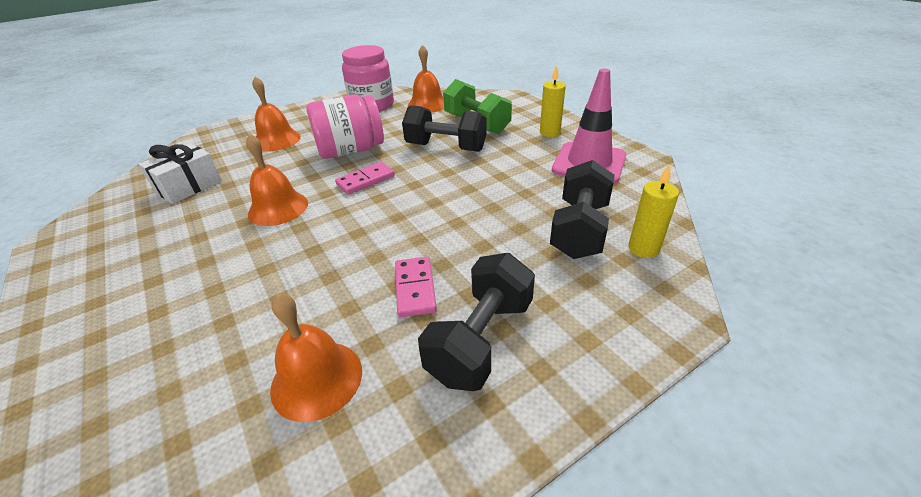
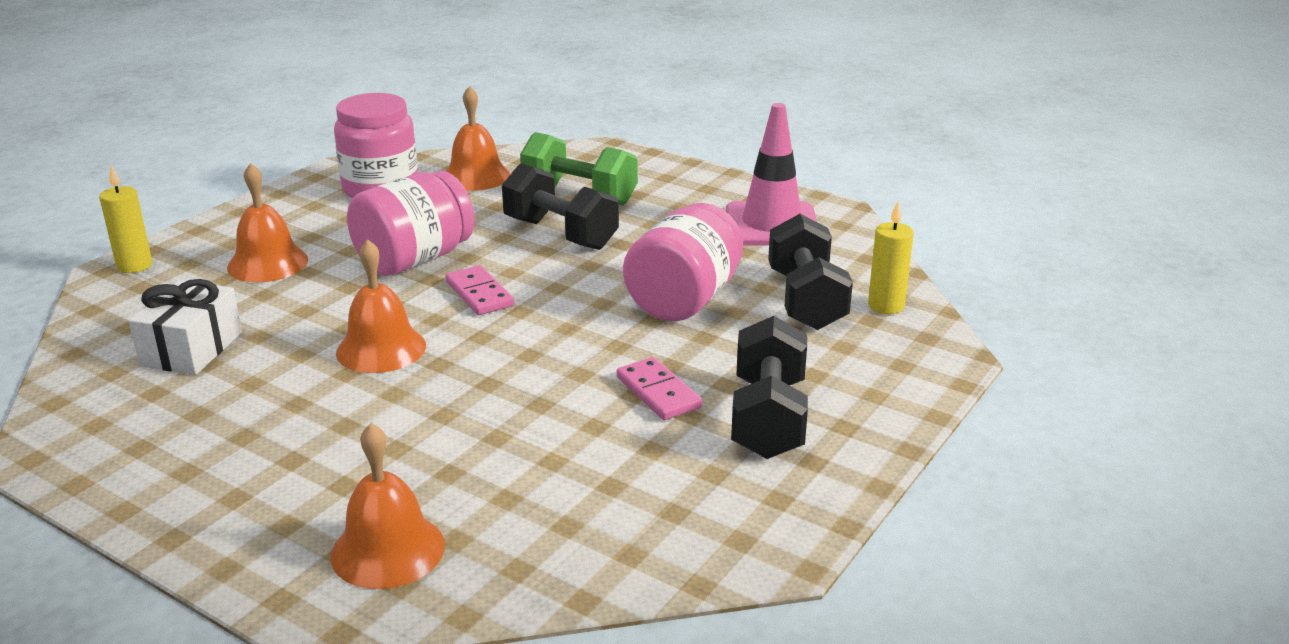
camera: 25 degrees left, 10 degrees down
(317, 379) = (620, 488): orange bell -> orange bell (388, 550)
(366, 180) = (479, 294): pink domino -> pink domino turned 60 degrees counterclockwise
(446, 147) = (560, 234): black dumbbell -> black dumbbell turned 45 degrees clockwise
(489, 211) = (684, 300): none -> pink jar
(549, 132) = (694, 193): yellow candle -> yellow candle (134, 266)

